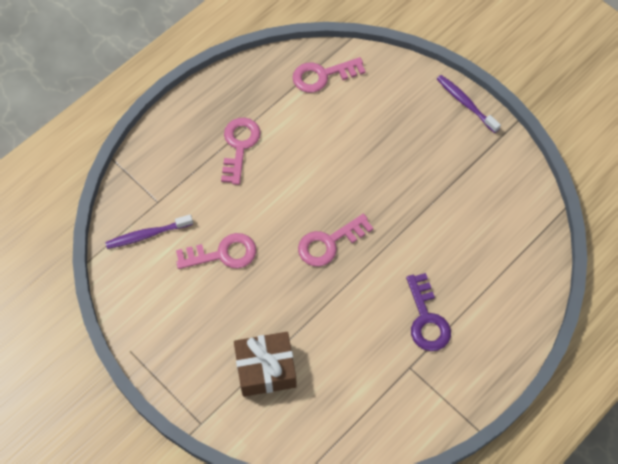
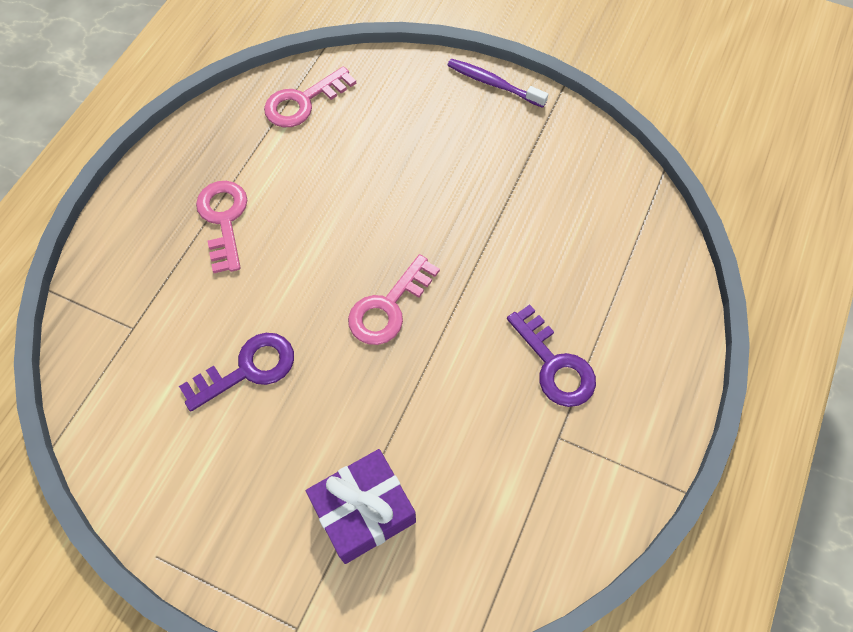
camera: 20 degrees left, 0 degrees up
(147, 235) = (131, 378): purple toothbrush -> none
(223, 253) = (248, 369): pink key -> purple key
(266, 369) = (364, 511): brown gift -> purple gift

